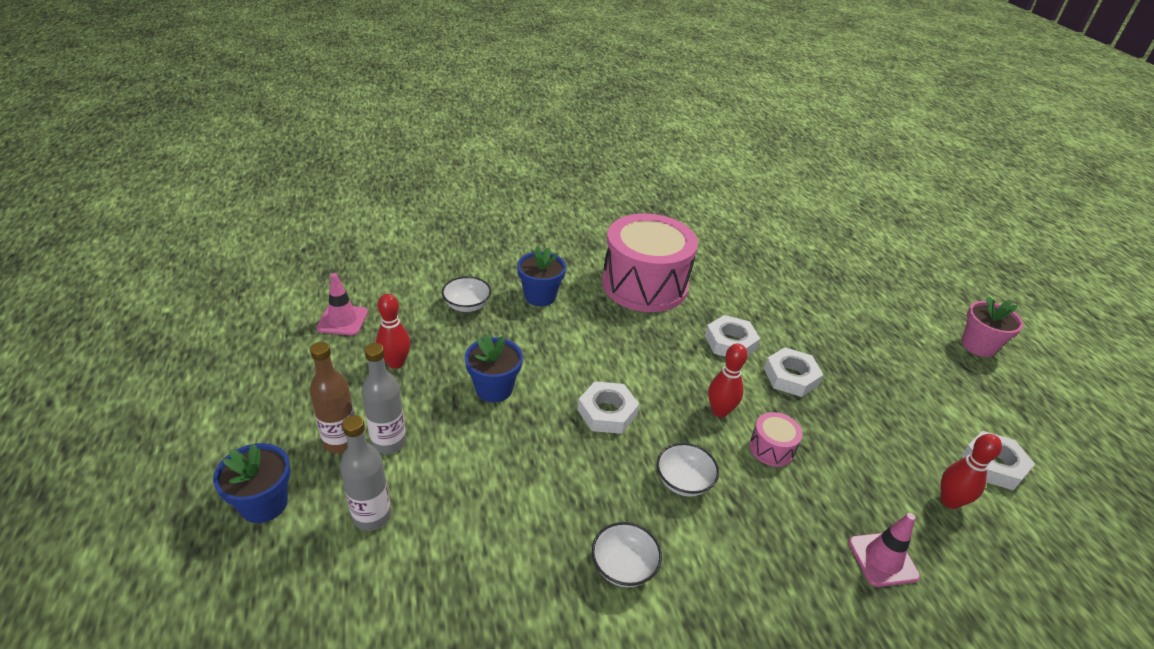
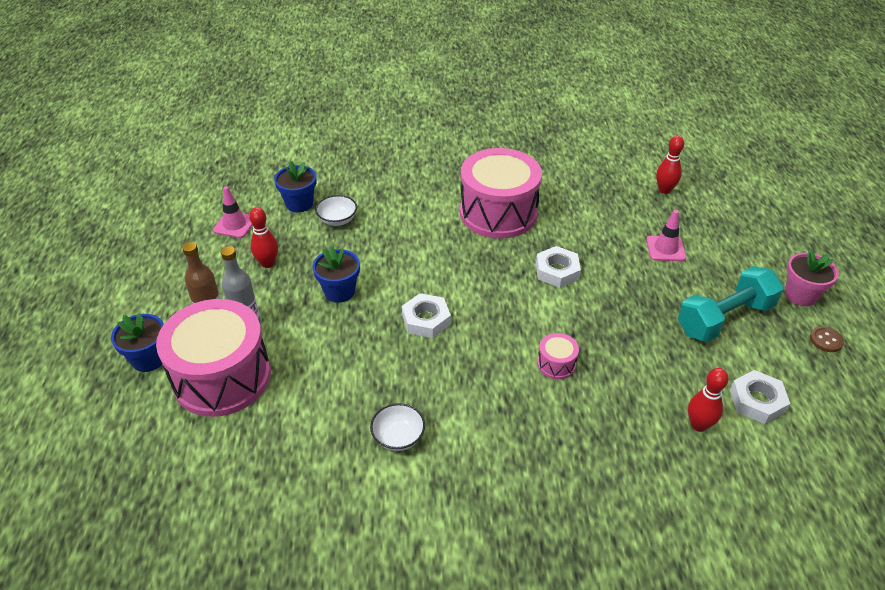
camera: 15 degrees right, 5 degrees up
(372, 516) = (222, 377): grey bottle -> pink drum
(540, 296) = (401, 216): blue flower pot -> blue flower pot (299, 203)
(683, 481) = (470, 381): white bowl -> none
(720, 411) = (523, 328): red bowling pin -> red bowling pin (664, 190)
(791, 376) = (600, 306): white nut -> none
(883, 559) = (614, 461): pink traffic cone -> pink traffic cone (665, 249)
(919, 377) = (724, 318): none -> turquoise dumbbell
(1024, 390) = (826, 340): none -> brown button

